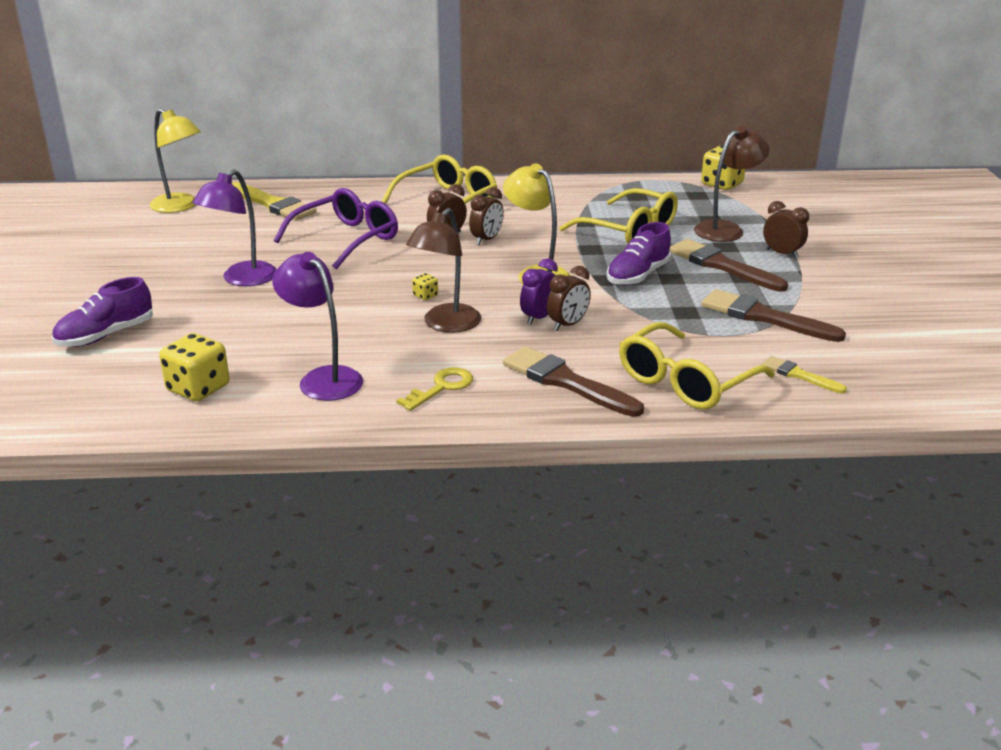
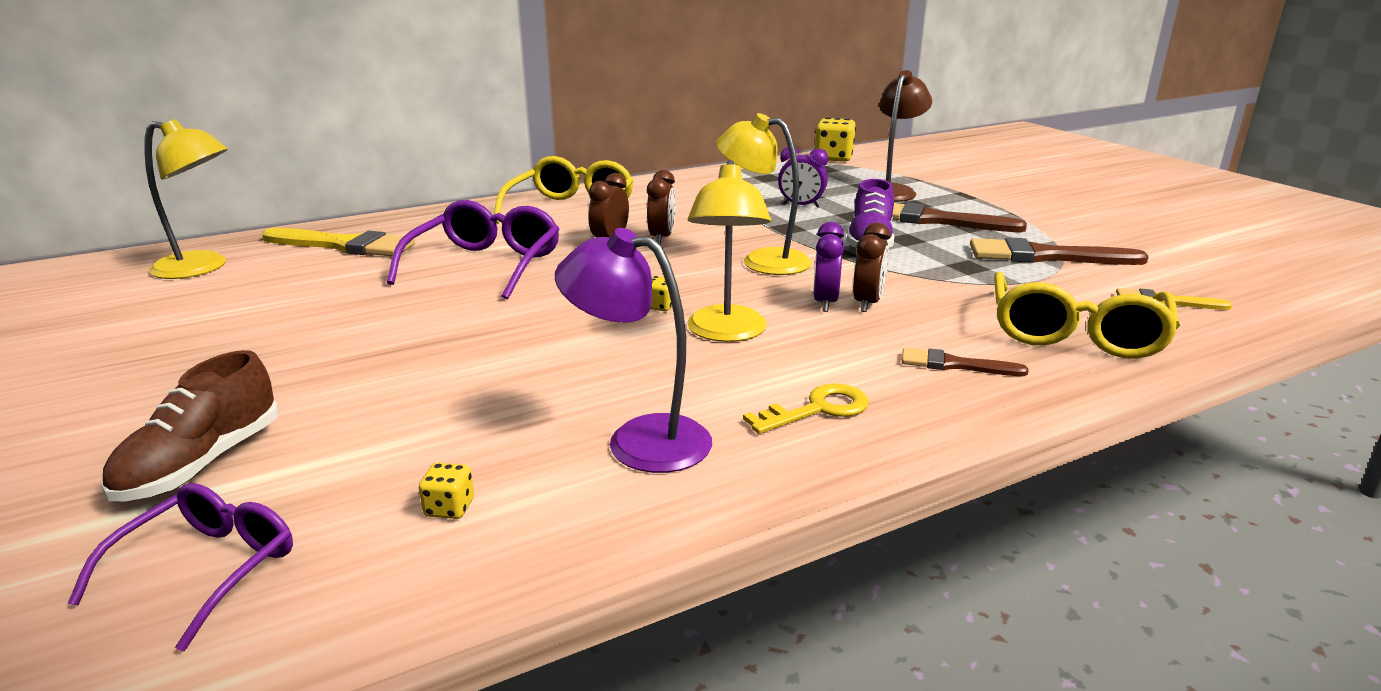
camera: 25 degrees left, 5 degrees down
(77, 388) = (205, 570): none -> purple glasses
(106, 335) = (202, 464): purple shoe -> brown shoe
(198, 388) = (449, 508): yellow dice -> yellow dice, size x0.47
(242, 279) = (379, 336): purple lamp -> none
(441, 387) = (818, 409): yellow key -> yellow key turned 45 degrees clockwise
(446, 325) = (726, 333): brown lamp -> yellow lamp
(566, 382) = (955, 365): brown brush -> brown brush, size x0.55
(628, 230) = (801, 206): yellow glasses -> purple clock
(782, 254) = (973, 202): brown clock -> none

